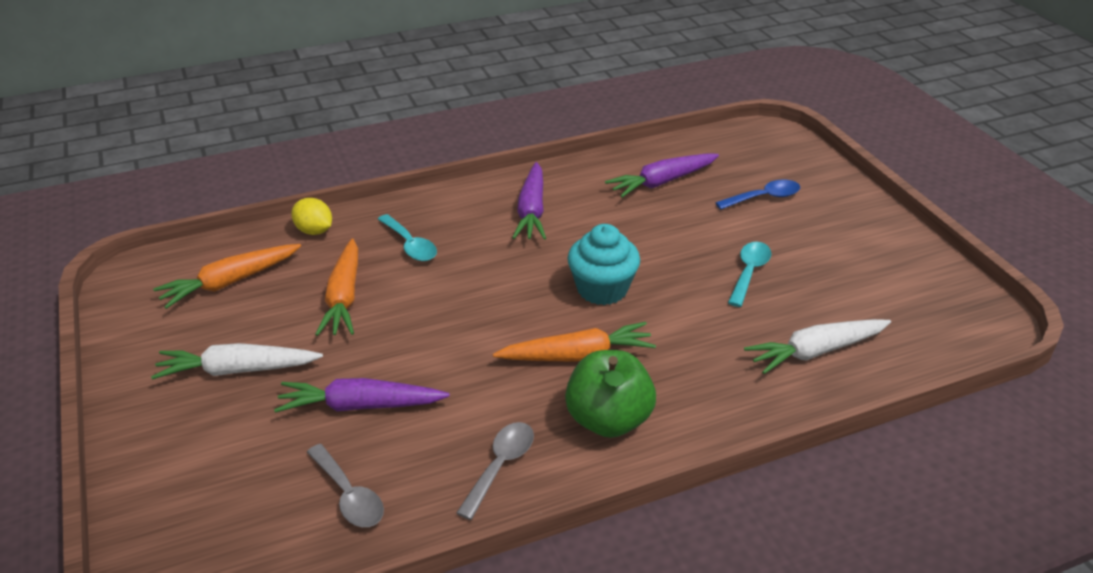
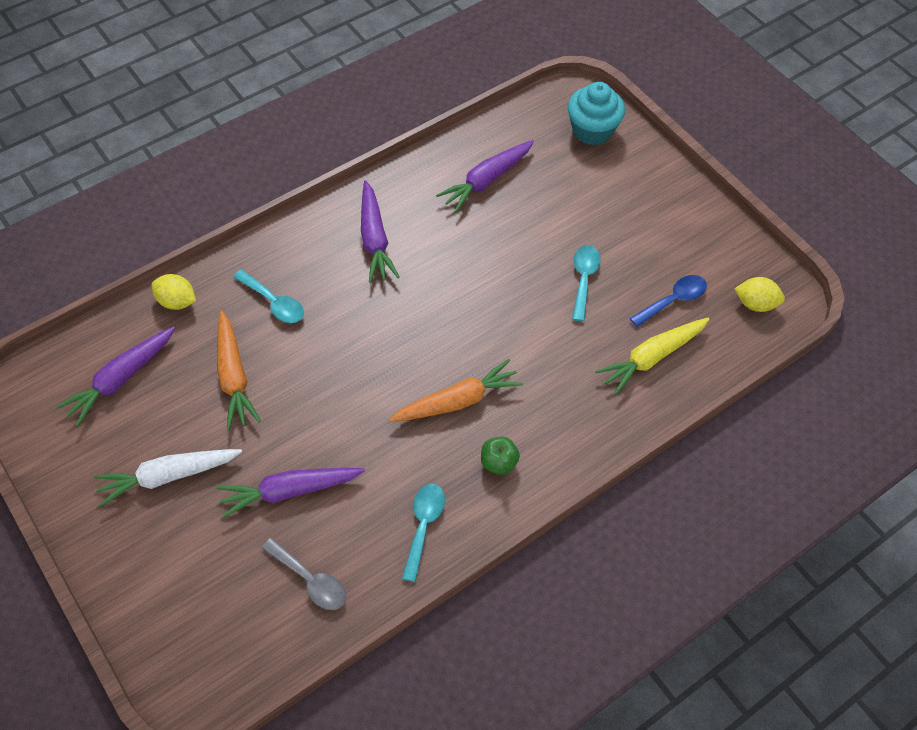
camera: 15 degrees left, 20 degrees up
(230, 282) = (121, 379): orange carrot -> purple carrot
(500, 466) = (423, 526): grey spoon -> turquoise spoon
(602, 289) = (461, 322): turquoise cupcake -> turquoise cupcake (592, 130)
(608, 420) = (498, 462): green apple -> green apple, size x0.53
(764, 198) = (582, 185): blue spoon -> blue spoon (673, 300)
(816, 351) = (652, 357): white carrot -> yellow carrot
(950, 321) = (755, 304): none -> yellow lemon

